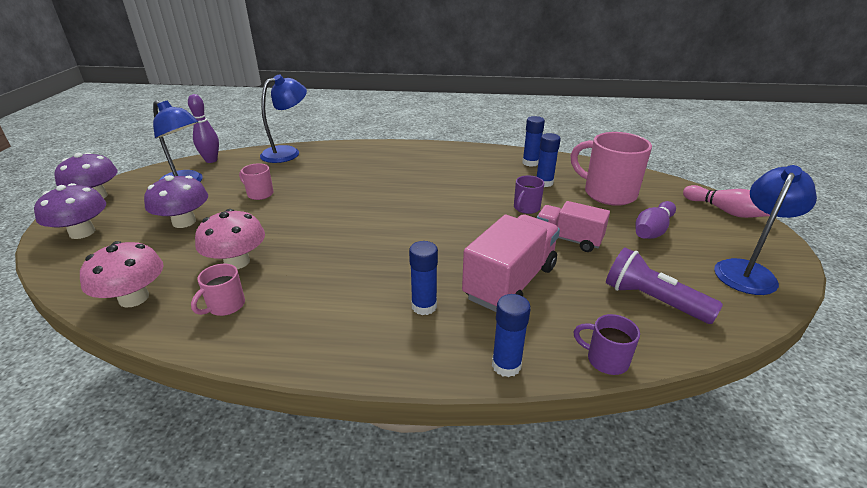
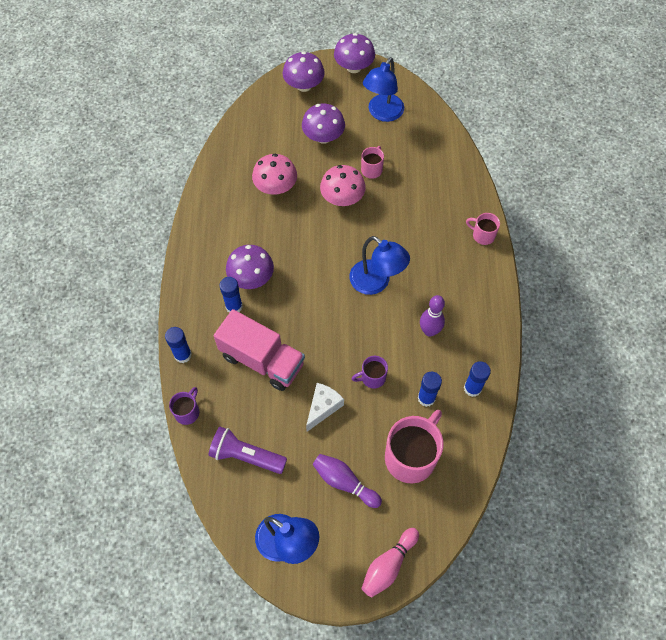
camera: 85 degrees right, 30 degrees up
(134, 298) = (235, 148): pink mushroom -> pink mushroom (342, 198)
(211, 160) = (429, 113): purple bowling pin -> purple bowling pin (429, 331)
(225, 306) = (230, 197): pink mug -> pink mug (482, 235)
(287, 152) = (457, 166): blue lamp -> blue lamp (376, 282)
(379, 288) = (251, 278): none -> purple mushroom
(526, 208) = (372, 377): purple mug -> purple mug turned 45 degrees counterclockwise
(568, 239) = (323, 407): pink truck -> white cheese
(652, 300) = (246, 456): purple flashlight -> purple flashlight turned 105 degrees counterclockwise

